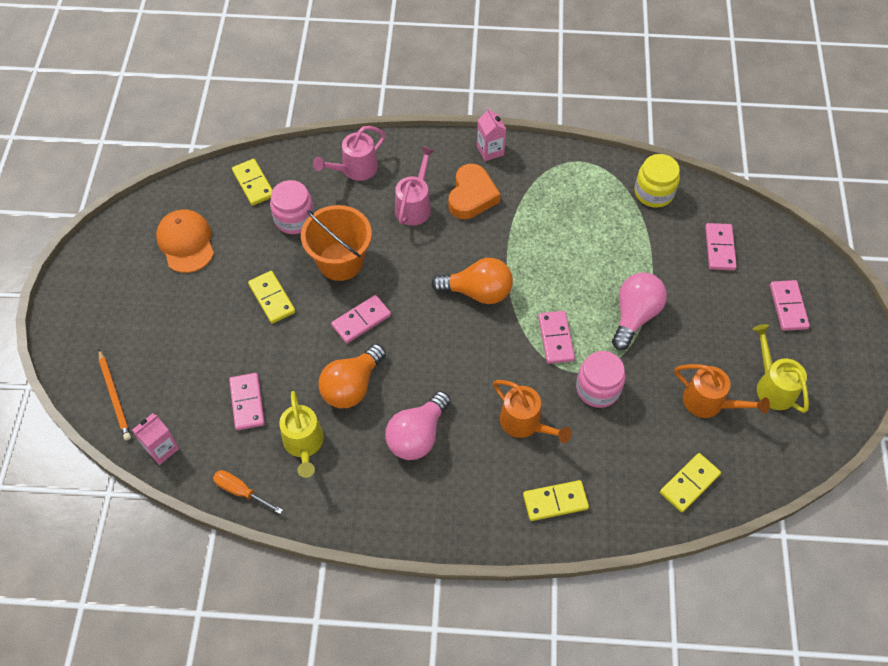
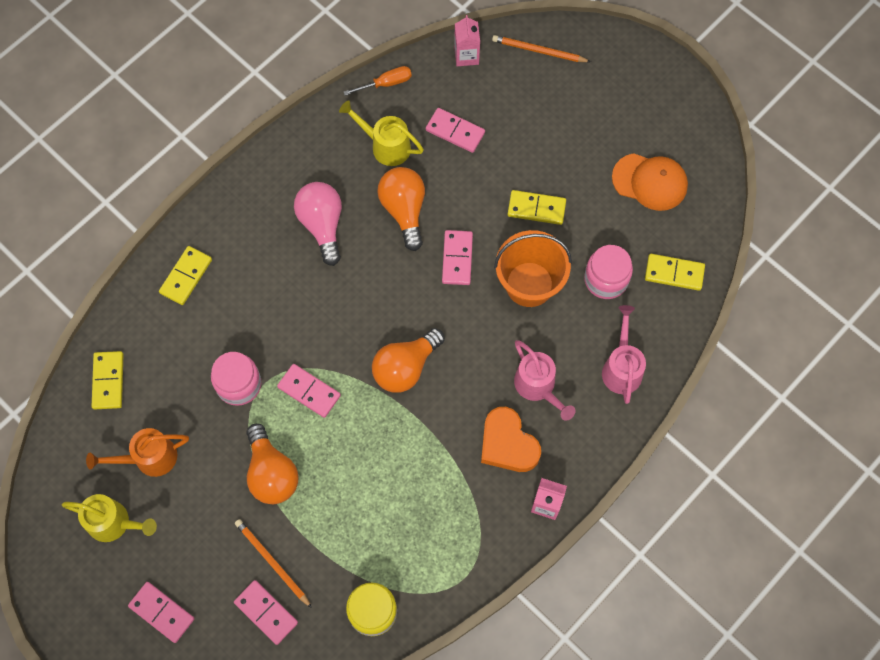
camera: 130 degrees right, 10 degrees up
(525, 424) = (261, 306): orange watering can -> none
(634, 316) = (271, 473): pink light bulb -> orange light bulb
(688, 269) = (272, 562): none -> orange pencil

